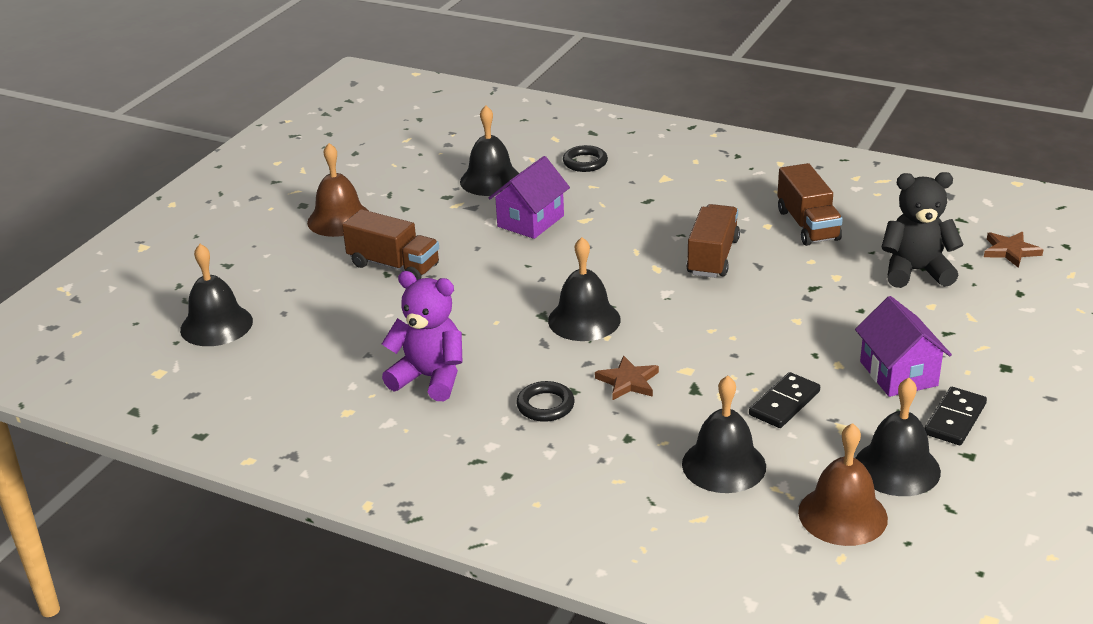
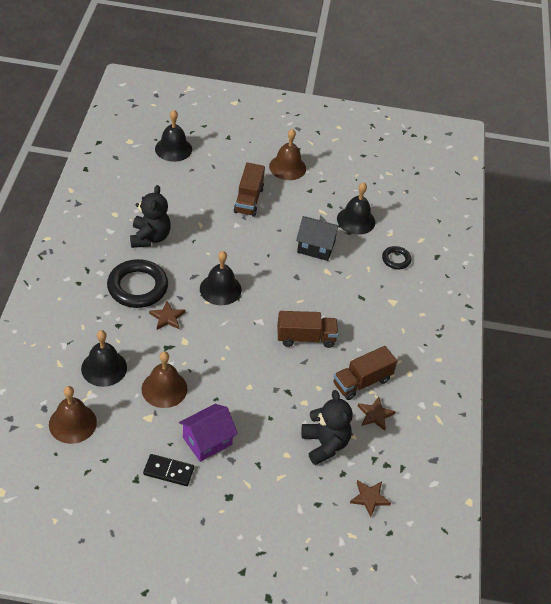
camera: 65 degrees right, 15 degrees up
(430, 378) = (150, 237): purple teddy bear -> black teddy bear
(530, 221) = (316, 247): purple house -> black house
(545, 405) = (137, 287): black ring -> black ring, size x1.94
(784, 403) = (164, 389): black domino -> brown bell
(868, 224) = (375, 415): none -> brown star
(897, 468) = (117, 445): black bell -> none

